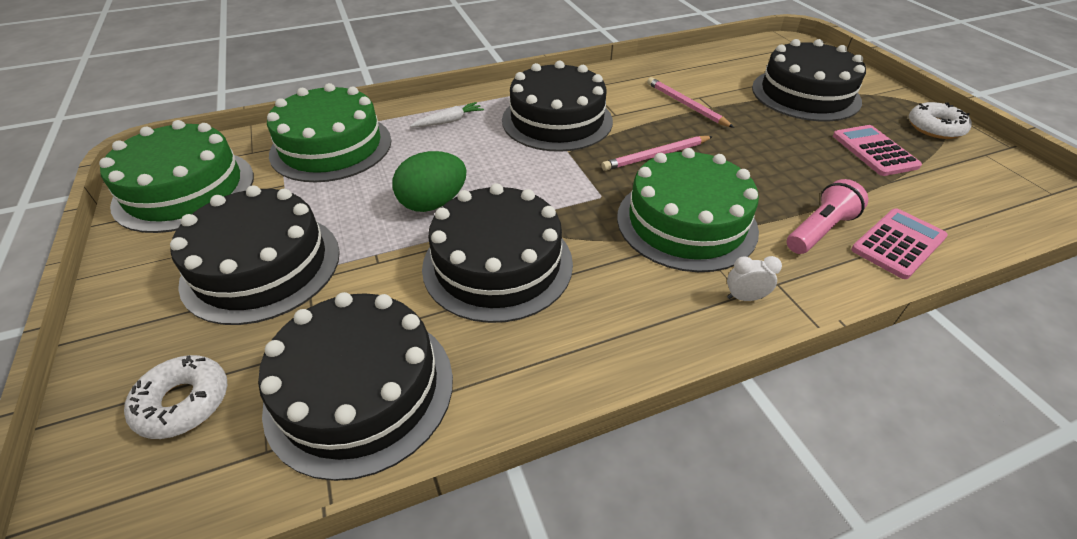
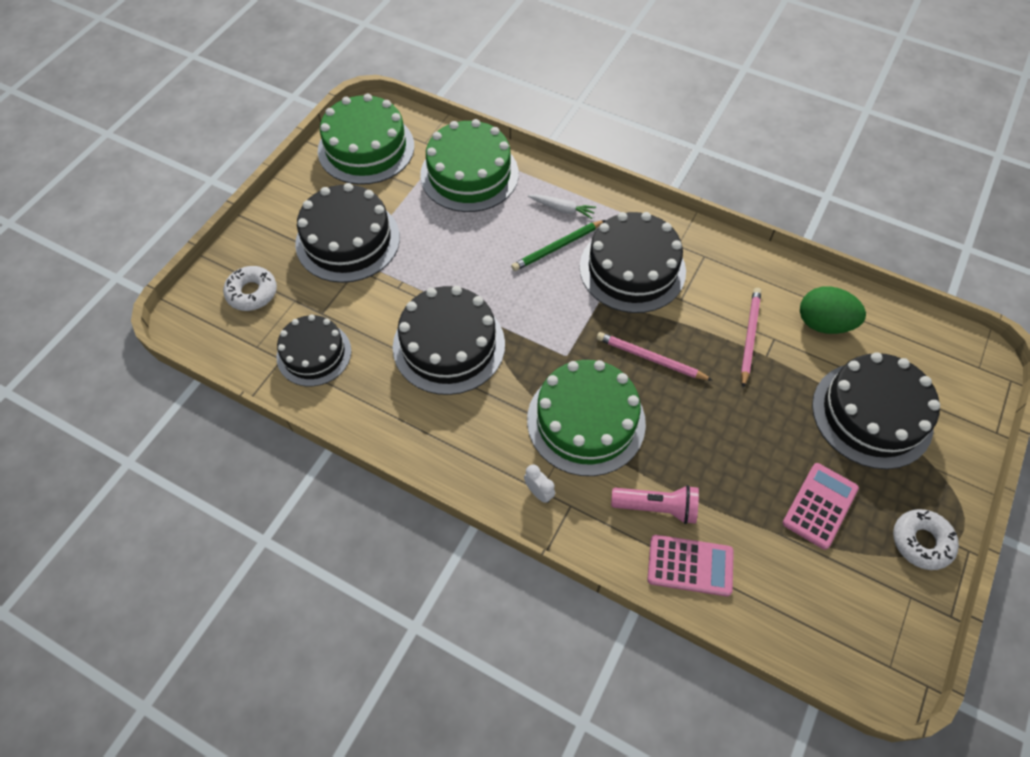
camera: 50 degrees right, 15 degrees up
(360, 390) = (314, 354): black cake -> black cake, size x0.66
(433, 203) = (470, 272): green egg -> green egg (823, 323)
(483, 143) = (557, 247): none -> green pencil

